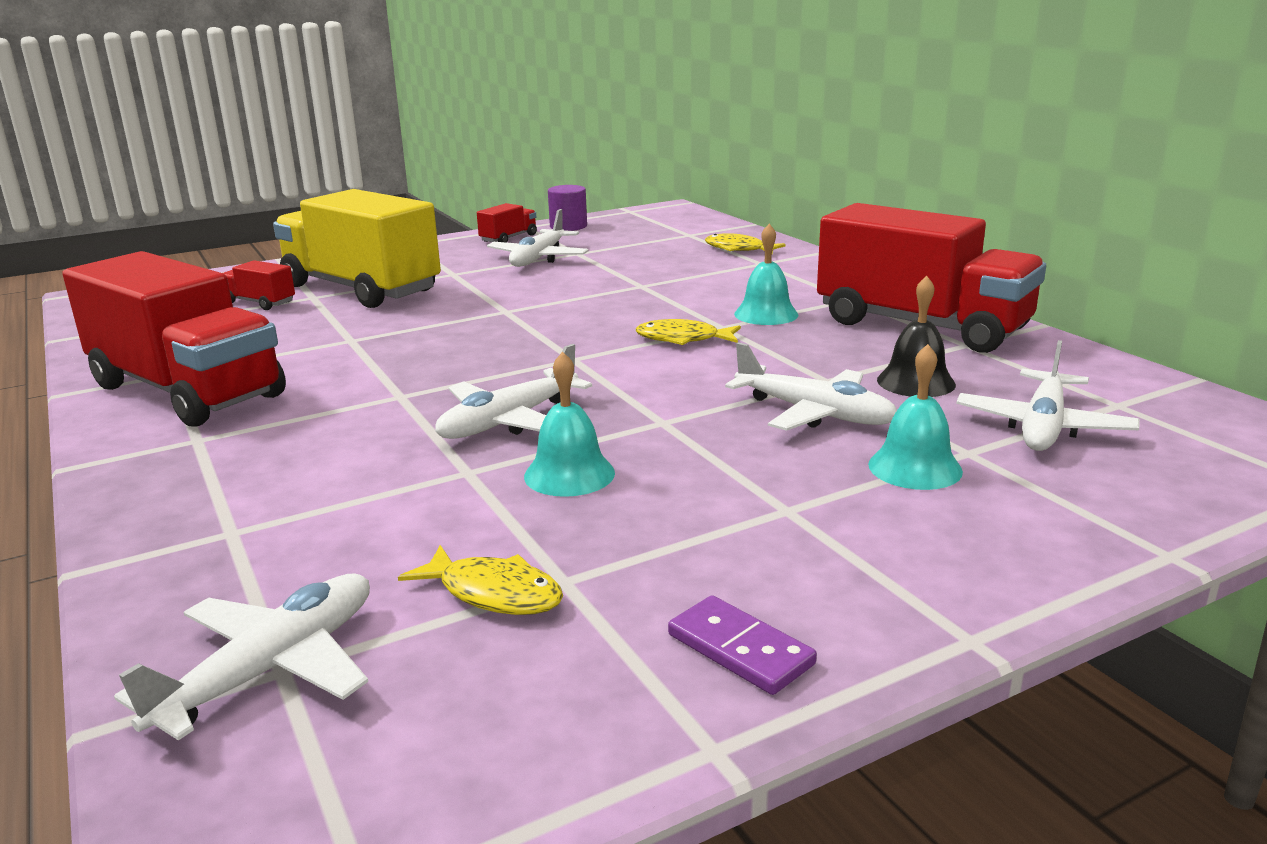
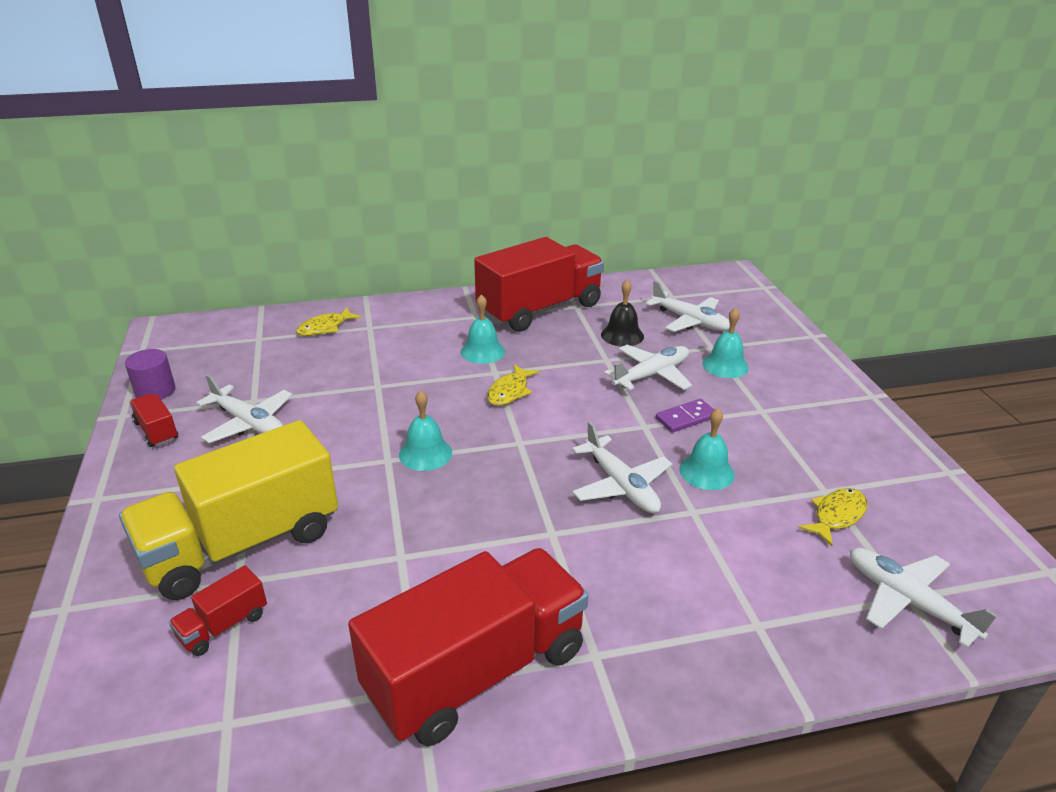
camera: 75 degrees left, 10 degrees up
(525, 322) = (425, 453): none -> turquoise bell
(740, 649) = (882, 451): purple domino -> purple domino (686, 418)

